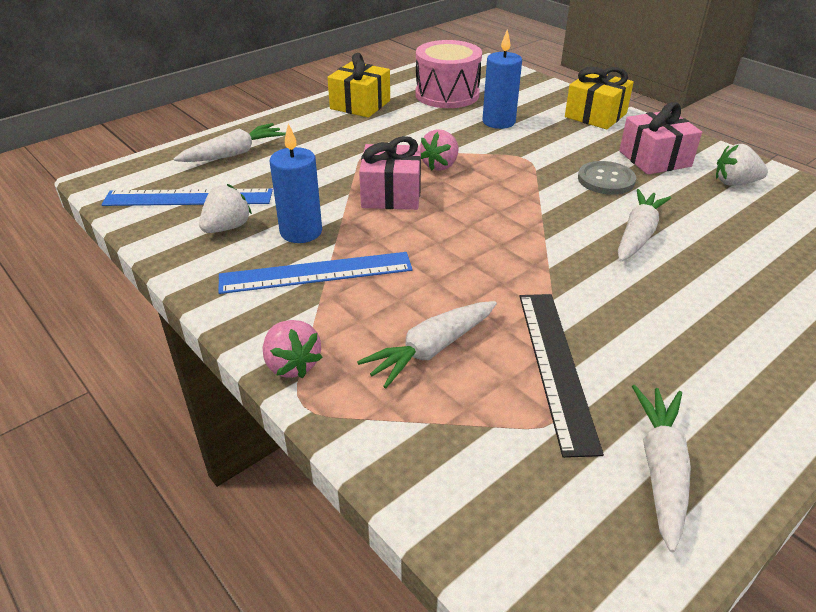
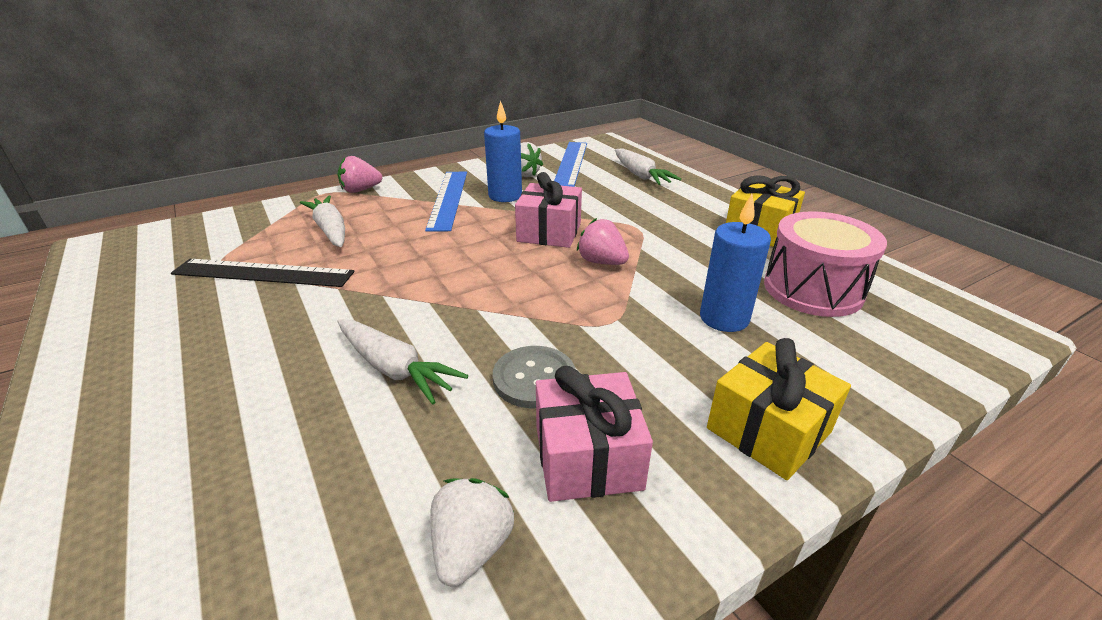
camera: 100 degrees right, 5 degrees down
(661, 470) = (131, 294): white carrot -> none

